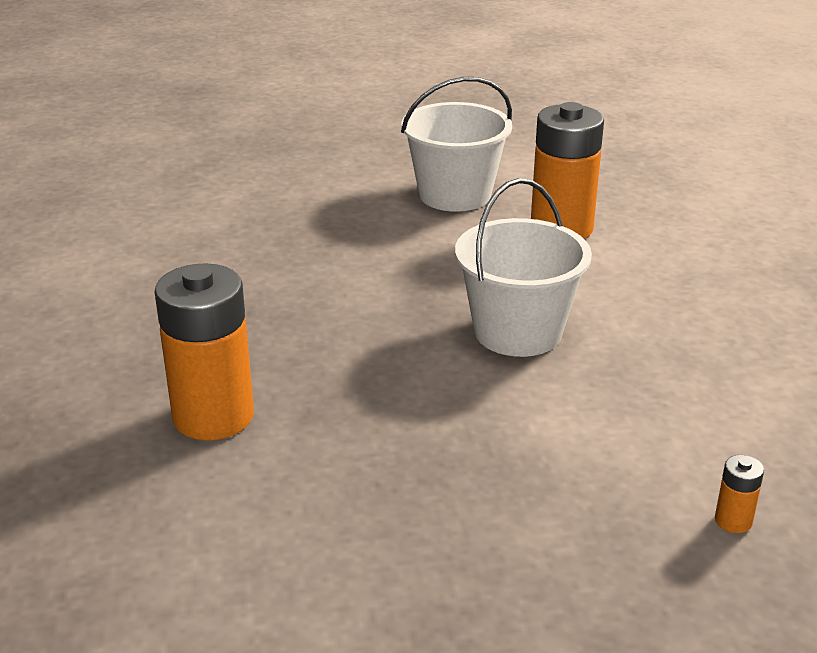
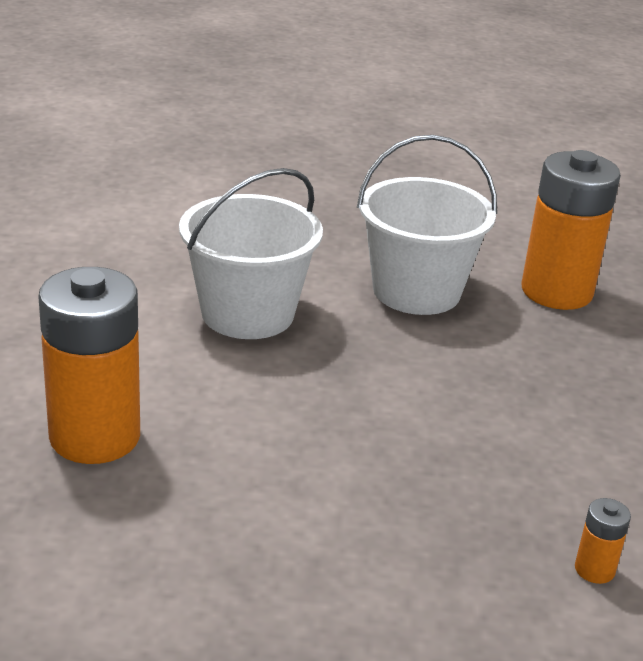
camera: 170 degrees left, 0 degrees up
(455, 195) = (207, 537): white bucket -> white bucket (416, 291)
(733, 521) = (185, 169): orange battery -> orange battery (594, 569)

